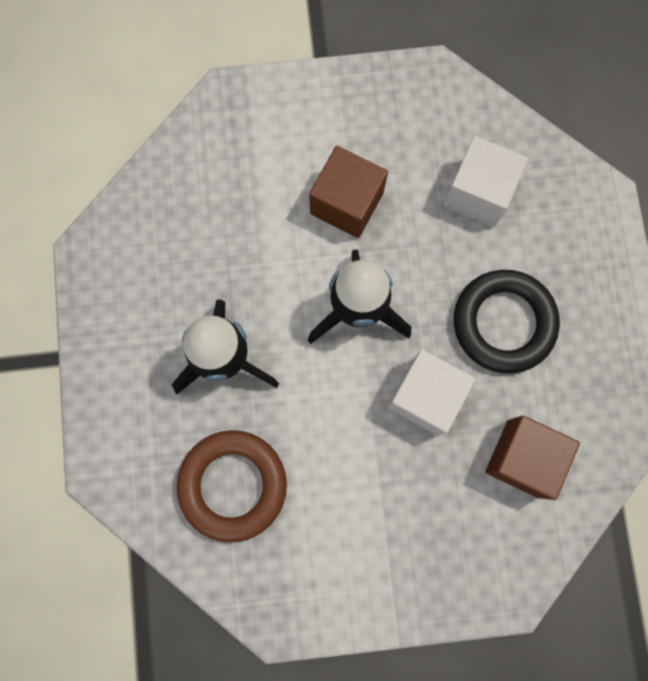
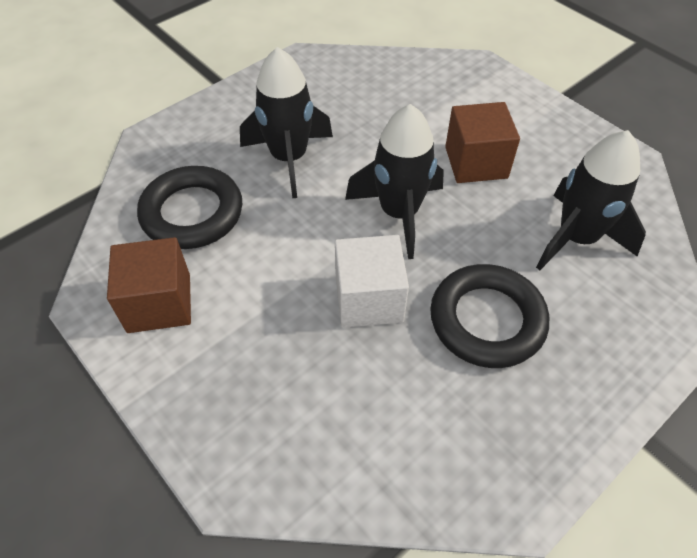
camera: 55 degrees right, 25 degrees down
(233, 485) = (192, 213): brown ring -> black ring
(478, 193) = (576, 238): white cube -> black rocket
(523, 458) = (376, 411): brown cube -> brown cube (159, 303)

